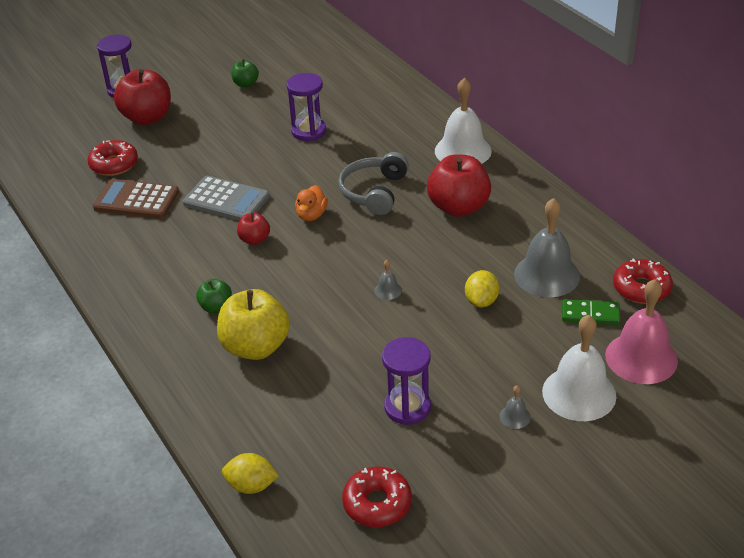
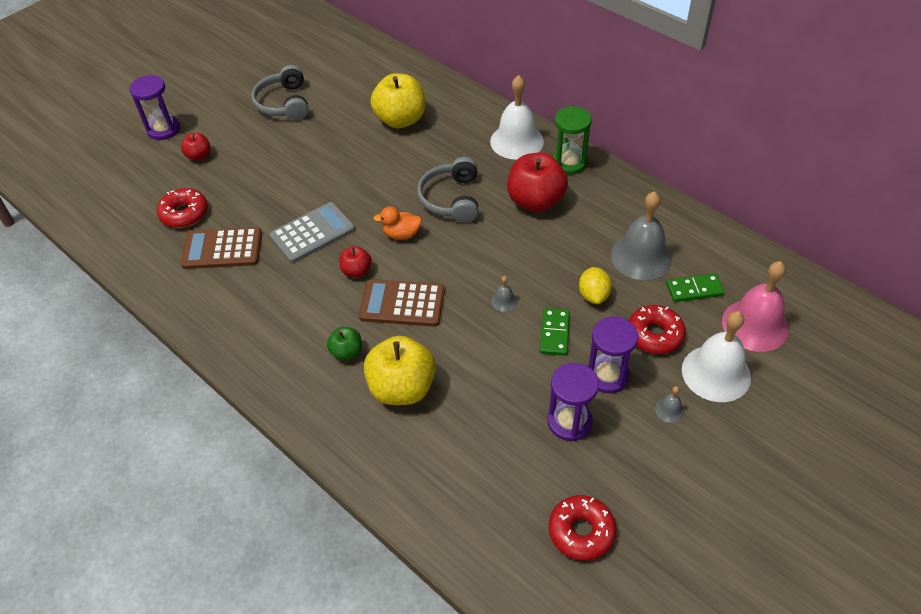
camera: 15 degrees left, 10 degrees up
(147, 118) = (199, 156): red apple -> red apple, size x0.51
(226, 200) = (312, 233): grey calculator -> grey calculator turned 45 degrees counterclockwise
(245, 84) = (284, 103): green apple -> grey headphones
(251, 486) = (455, 541): yellow lemon -> none
(286, 275) = (402, 303): none -> brown calculator
(308, 131) = (364, 145): purple hourglass -> purple hourglass (607, 375)
(311, 215) = (401, 234): orange duck -> orange duck turned 90 degrees clockwise
(353, 114) = (400, 120): none -> yellow apple
(426, 327) = (554, 333): none -> green domino
(508, 178) = (569, 163): none -> green hourglass
(641, 288) = (728, 254): red donut -> red donut (654, 335)

